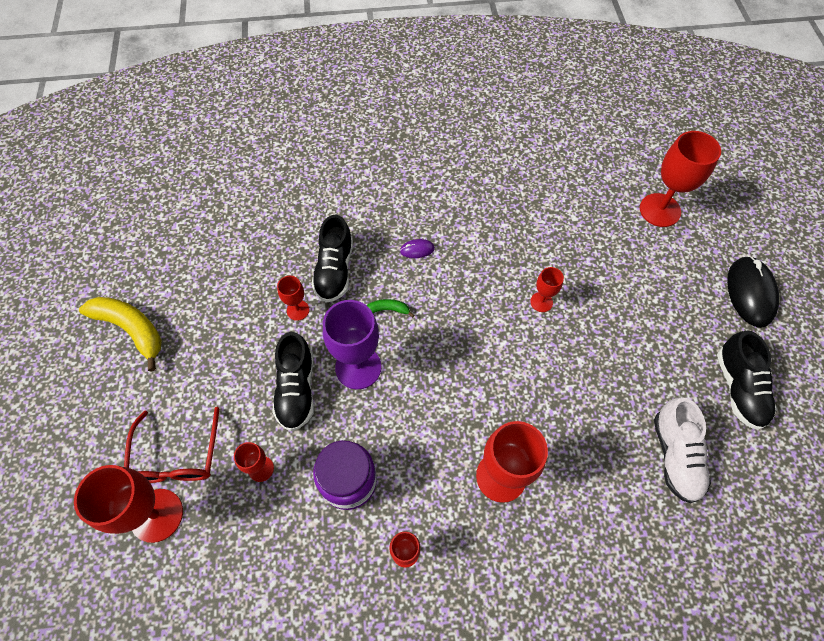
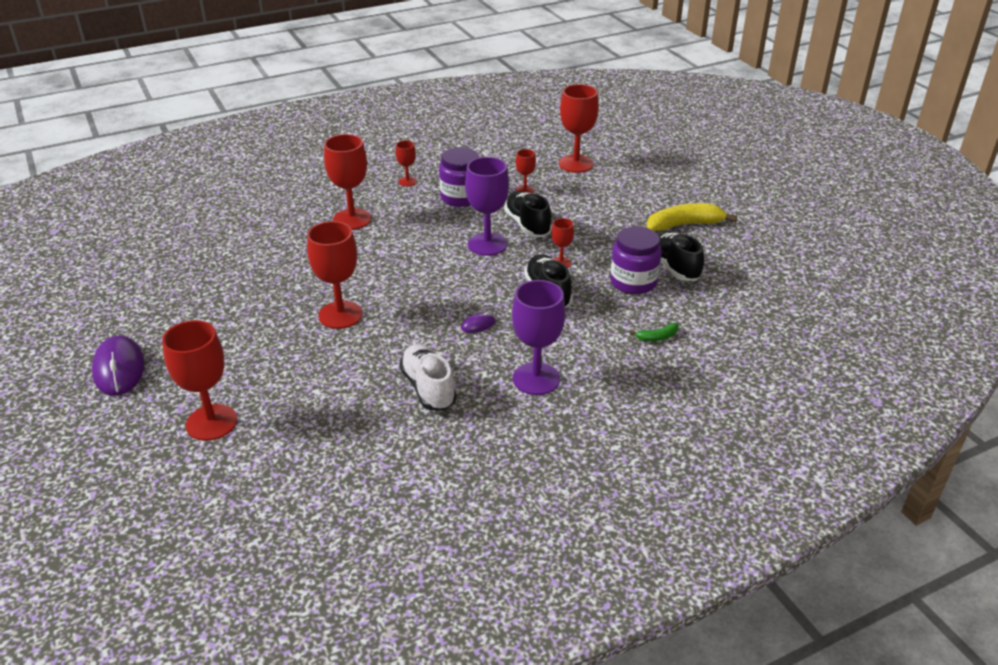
camera: 160 degrees right, 25 degrees down
(131, 329) = (684, 225): yellow banana -> yellow banana turned 150 degrees clockwise
(176, 456) = (586, 184): red glasses -> none
(247, 260) = (633, 282): none -> purple jar
(387, 310) = (482, 279): green banana -> green banana (657, 337)
(395, 178) = (536, 379): none -> purple goblet
(541, 302) = (340, 315): red goblet -> red goblet, size x1.95
(675, 456) = (216, 253): white shoe -> white shoe (428, 388)
(738, 388) = (152, 299): black shoe -> black shoe (672, 266)
(750, 293) = (119, 369): black mouse -> purple mouse

